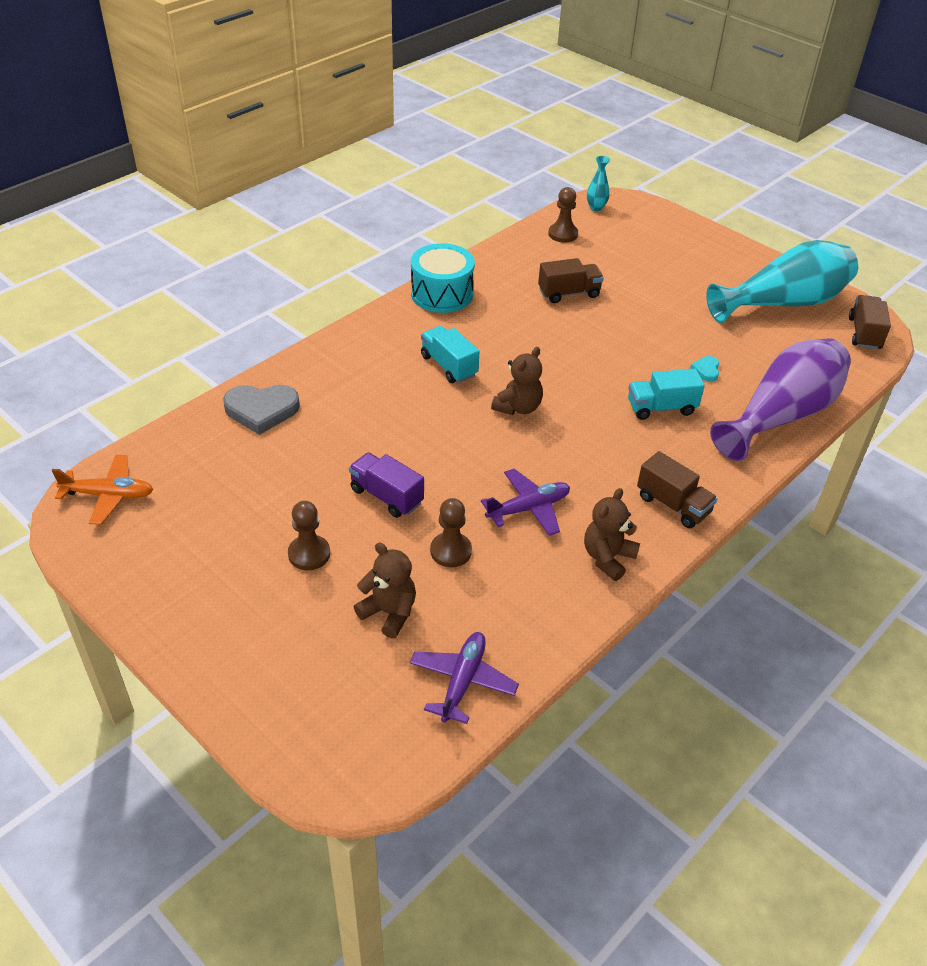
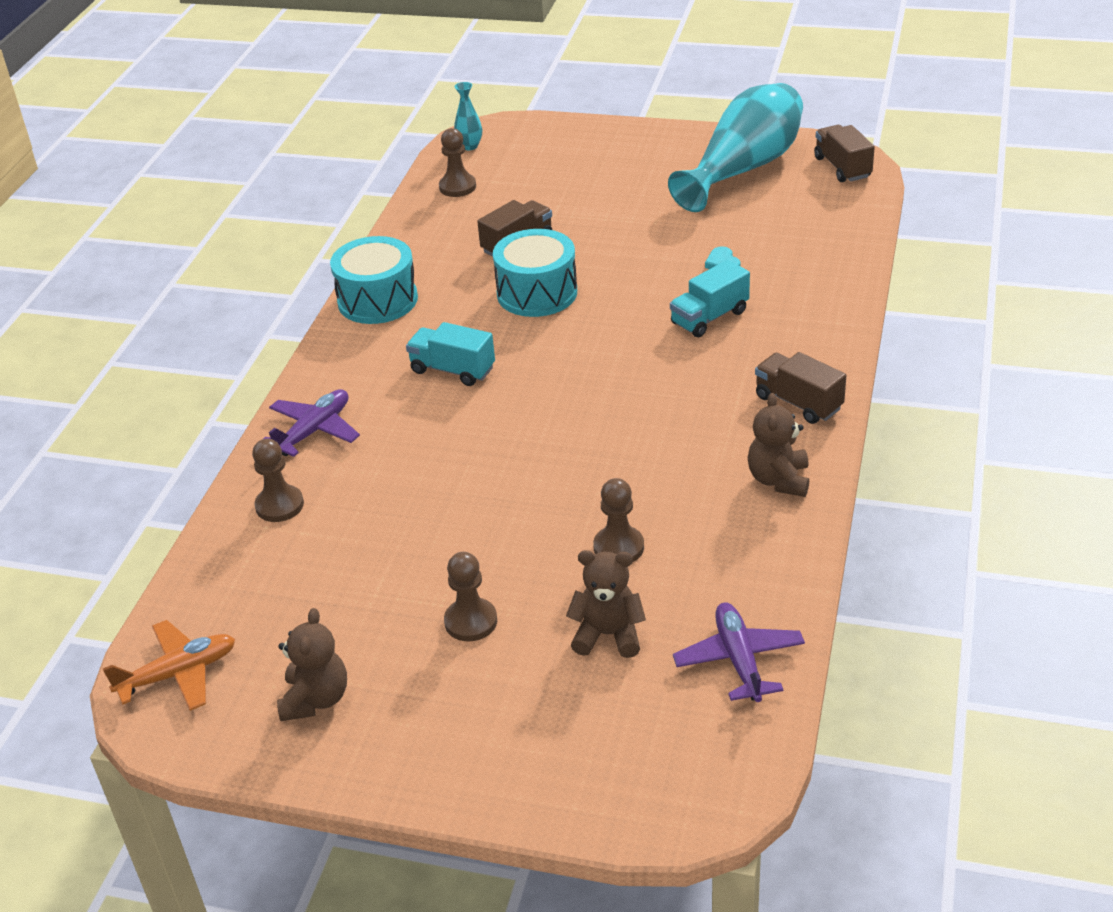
camera: 25 degrees left, 5 degrees down
(261, 410) = (279, 505): grey heart -> brown pawn
(386, 496) = (503, 527): purple truck -> none
(518, 407) = (564, 379): brown teddy bear -> brown teddy bear (315, 699)
(528, 508) = (661, 470): purple plane -> purple plane (314, 431)
(552, 335) = (537, 293): none -> turquoise drum
(673, 505) = (798, 403): brown truck -> brown truck turned 150 degrees counterclockwise
(781, 416) = (830, 276): purple vase -> none

